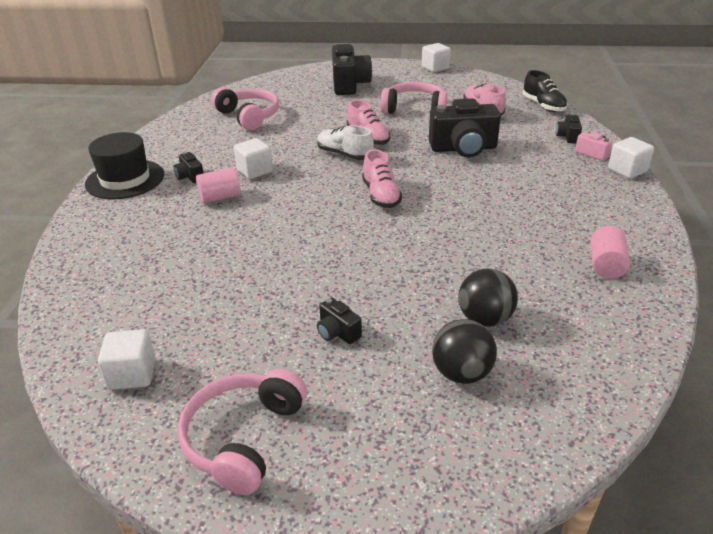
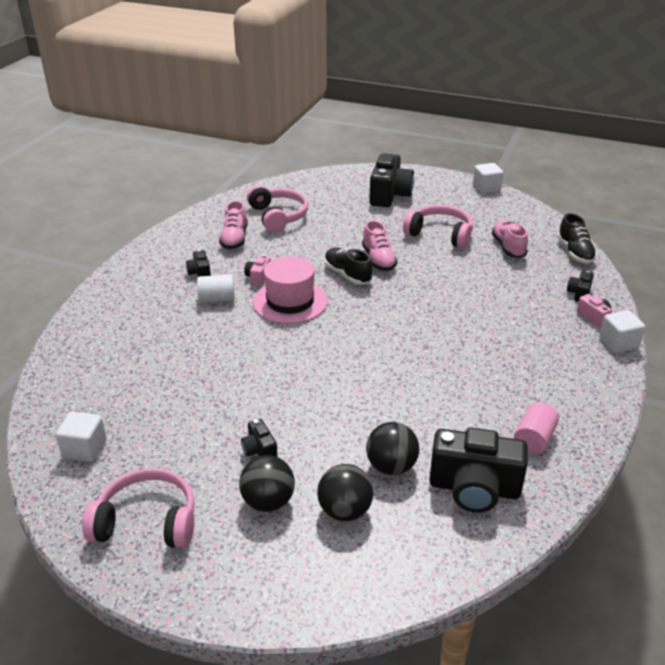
camera: 15 degrees right, 0 degrees up
(125, 179) = (144, 265): black hat -> none
(220, 197) = (217, 299): pink cylinder -> white cylinder
(244, 438) = (147, 522): pink headphones -> pink headphones turned 60 degrees clockwise
(255, 171) = (258, 277): white cube -> pink camera
(299, 187) = (290, 302): none -> pink hat
(344, 155) = (347, 274): white shoe -> black shoe
(374, 383) = (268, 501): none -> black ball
(381, 195) = (360, 325): pink shoe -> pink shoe (234, 239)
(463, 148) = (465, 288): black camera -> black camera (474, 488)

